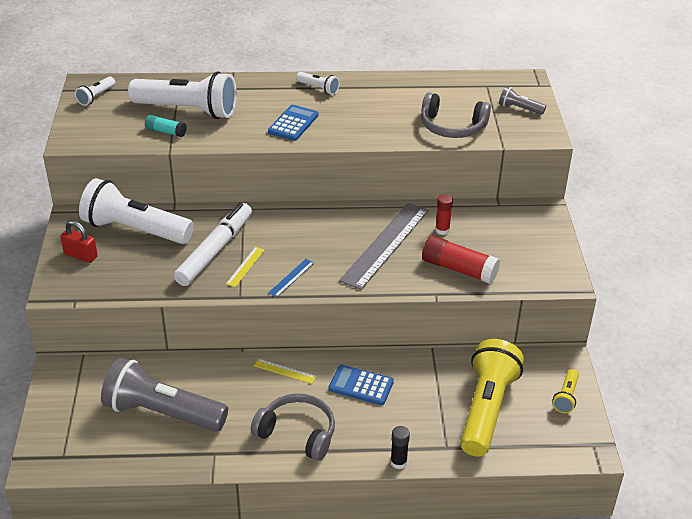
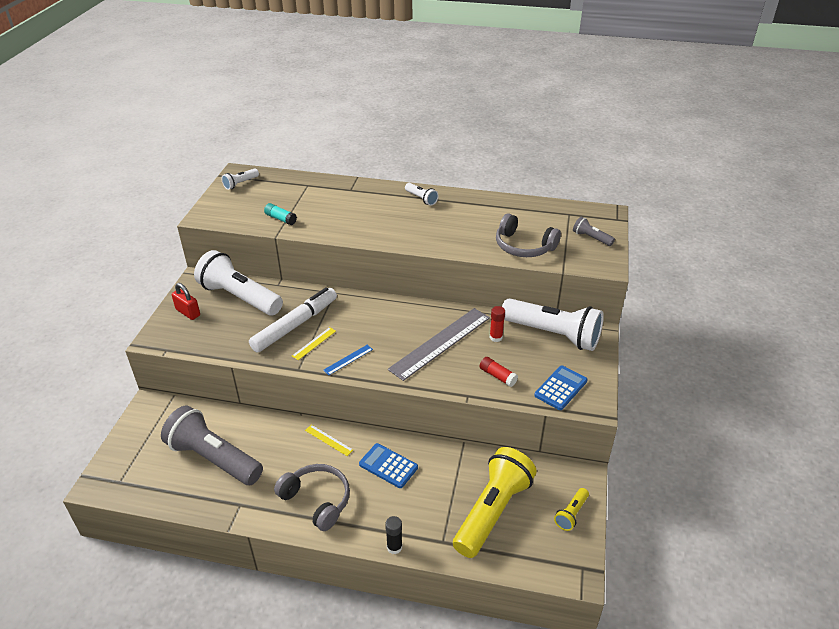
camera: 15 degrees right, 0 degrees up
(188, 110) = (306, 203): white flashlight -> white flashlight (553, 334)
(293, 123) = (387, 226): blue calculator -> blue calculator (561, 388)
(459, 269) = (497, 376): red glue stick -> red glue stick, size x0.57

